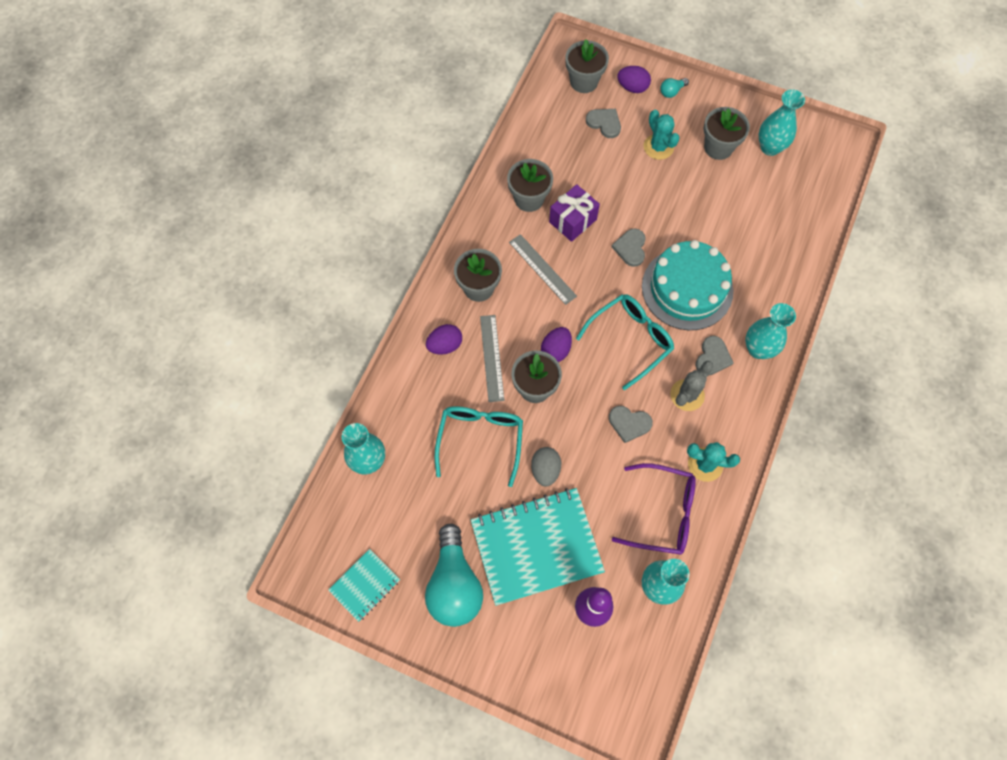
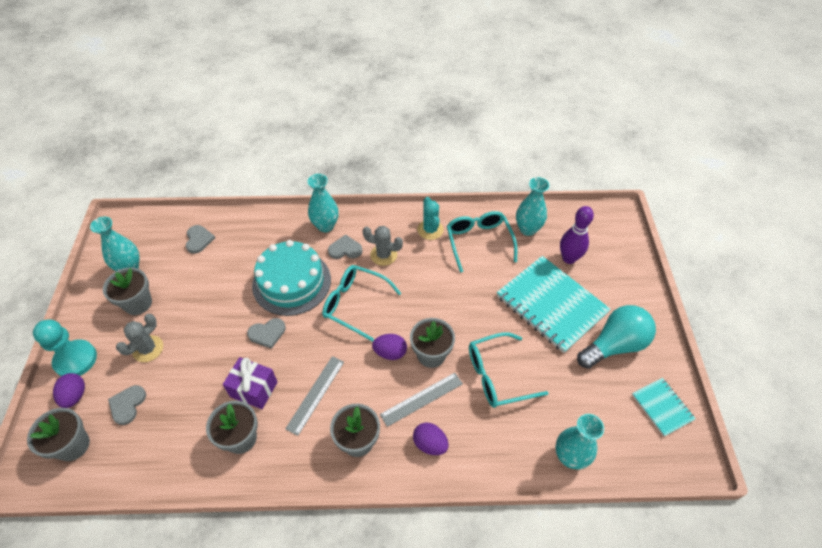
camera: 115 degrees left, 15 degrees down
(365, 585) = (662, 407): turquoise notebook -> turquoise notebook turned 45 degrees clockwise
(545, 470) = (493, 321): grey egg -> none
(629, 423) = (425, 281): grey heart -> grey heart (199, 240)
(658, 147) = (148, 349): turquoise cactus -> grey cactus
(663, 513) = (478, 241): purple glasses -> turquoise glasses
(672, 91) = (75, 360): turquoise light bulb -> turquoise pawn

